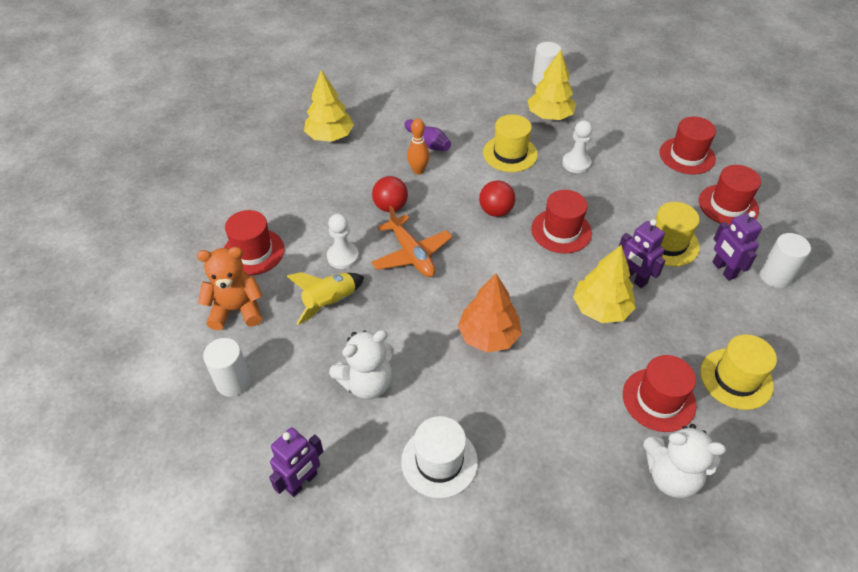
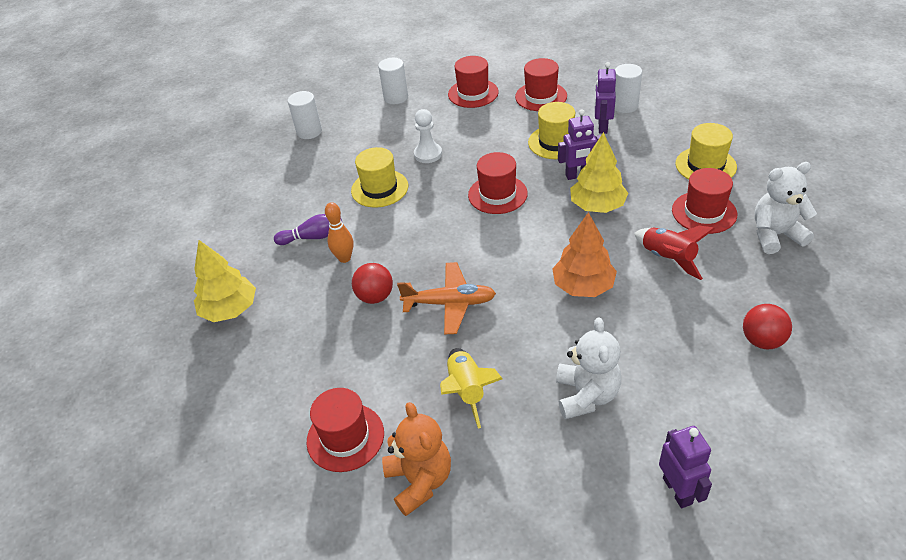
camera: 55 degrees left, 5 degrees down
(233, 382) = (519, 515): white cylinder -> white cylinder (396, 97)
(236, 310) = (419, 481): orange teddy bear -> orange teddy bear turned 135 degrees clockwise
(343, 257) = (413, 358): white pawn -> none
(439, 461) = (701, 372): white hat -> none
(495, 211) = (442, 225): red ball -> red ball (762, 340)
(549, 116) = (356, 146): yellow tree -> none
(568, 389) = (668, 258): none -> red rocket
(671, 476) = (775, 235): white teddy bear -> white teddy bear turned 150 degrees counterclockwise
(723, 270) = (602, 127): purple robot -> purple robot turned 90 degrees clockwise

